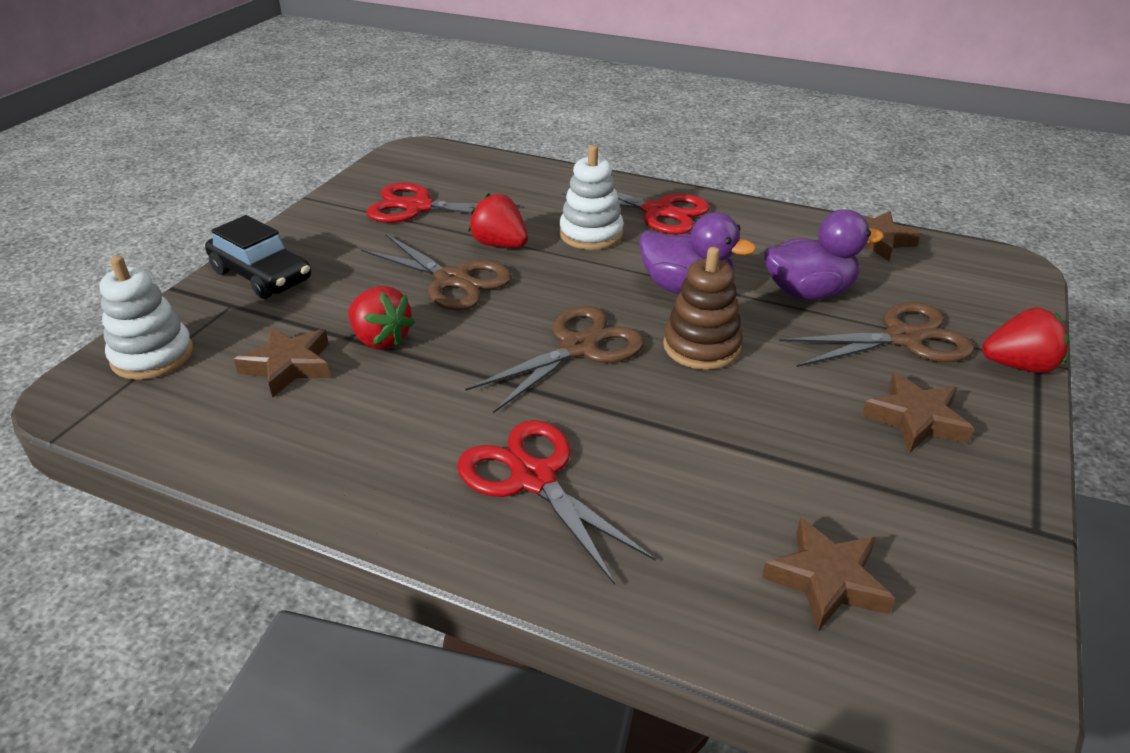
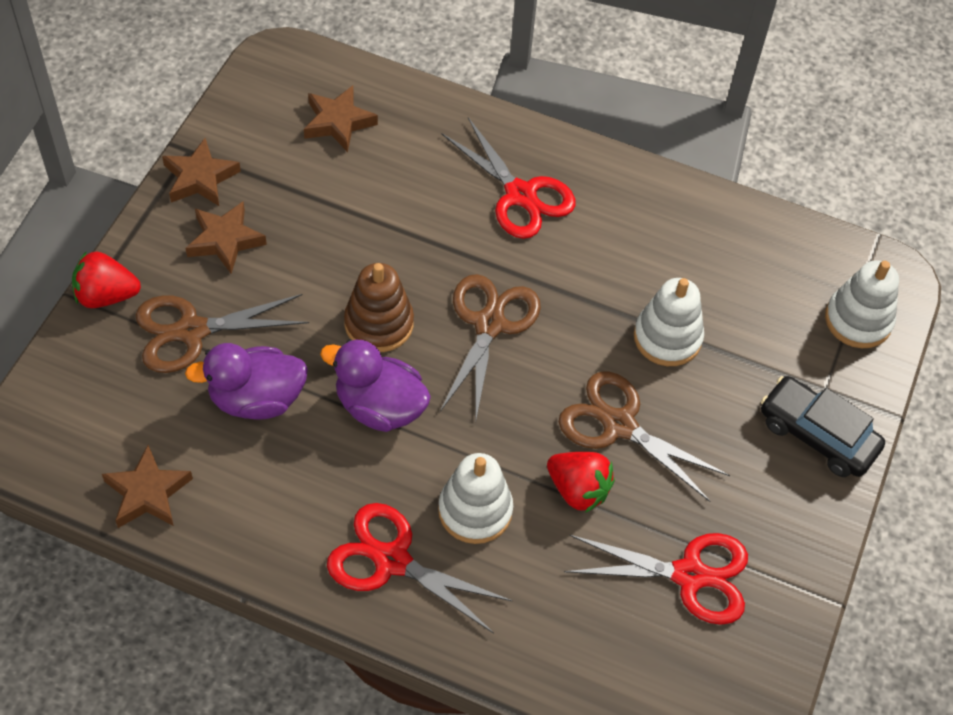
camera: 175 degrees right, 20 degrees up
(289, 366) = (736, 306): brown star -> brown star (200, 178)
(381, 339) = (667, 337): red strawberry -> white stacking toy
(578, 348) = (489, 324): brown scissors -> brown scissors turned 150 degrees clockwise

